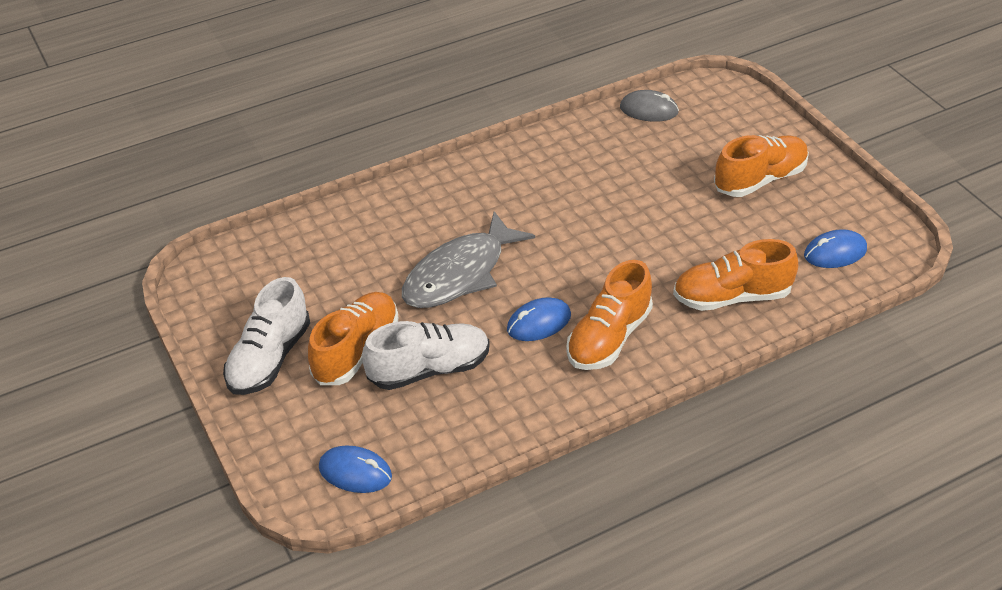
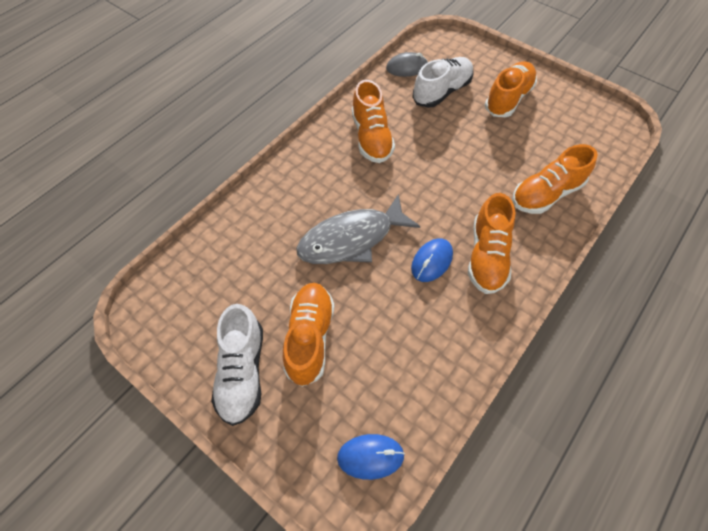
camera: 25 degrees left, 15 degrees up
(429, 369) = (375, 333): white shoe -> white shoe (442, 92)
(460, 274) = (351, 239): grey fish -> grey fish turned 45 degrees clockwise
(551, 177) = (371, 137): none -> orange shoe
(835, 253) = (587, 139): blue mouse -> none

